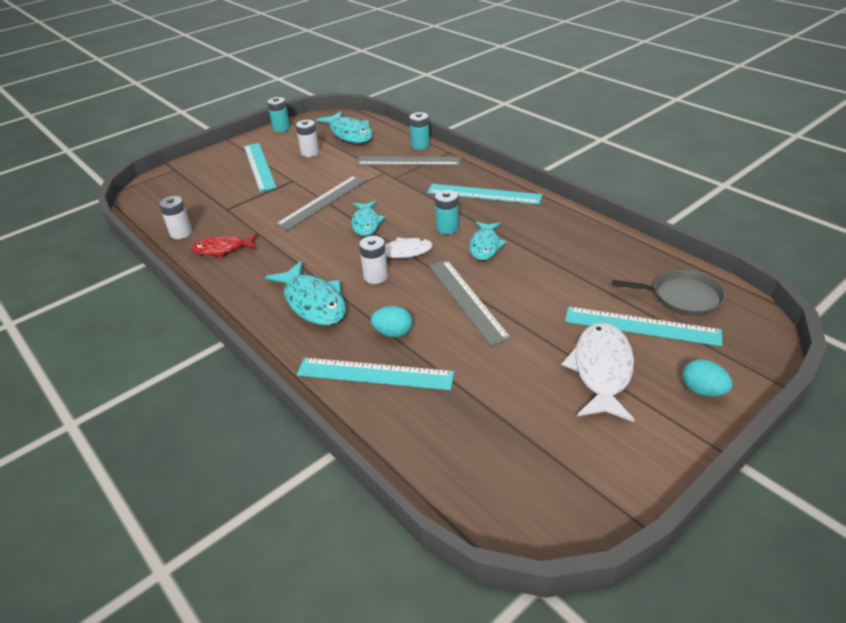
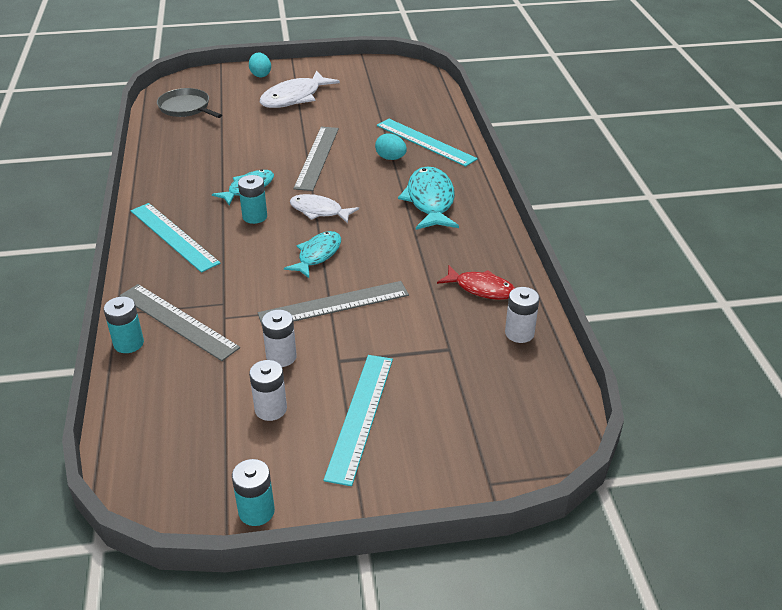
camera: 150 degrees left, 0 degrees up
(350, 134) = (177, 426): turquoise fish -> none
(376, 276) = (362, 200): white battery -> white battery (281, 357)
(641, 326) = (237, 105): turquoise ruler -> none

